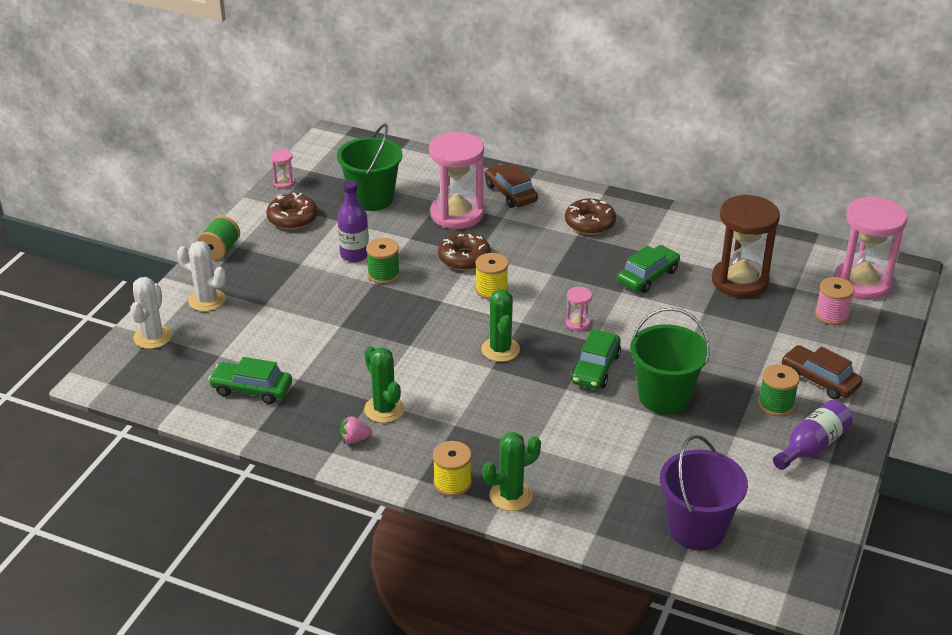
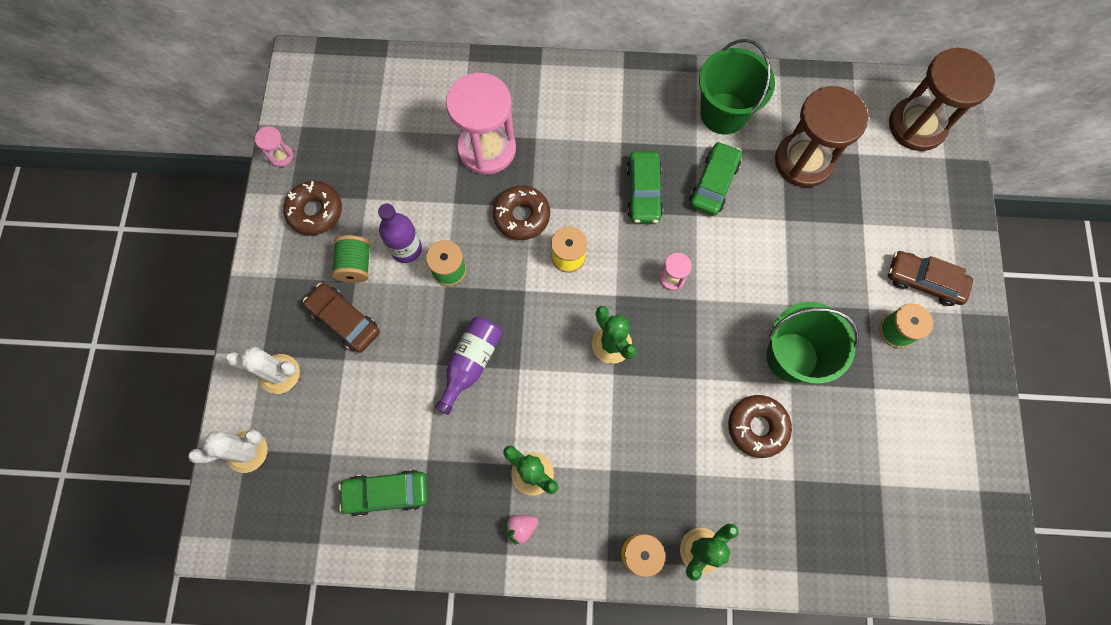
camera: 20 degrees left, 35 degrees up
(152, 337) = (247, 451): white cactus -> white cactus turned 75 degrees clockwise
(220, 250) = (259, 289): green spool -> green spool (356, 265)
(372, 198) = (387, 152): green bucket -> green bucket (723, 113)
(510, 193) = (529, 97): brown car -> brown car (344, 320)
(590, 223) = (627, 119): brown donut -> brown donut (757, 427)
(595, 368) = (713, 339): green car -> green car (643, 192)
(696, 529) = (884, 530): purple bucket -> none
(812, 446) = (947, 378): purple bottle -> purple bottle (471, 363)
(831, 315) = (904, 183): pink spool -> none
(862, 283) = (917, 126): pink hourglass -> brown hourglass

